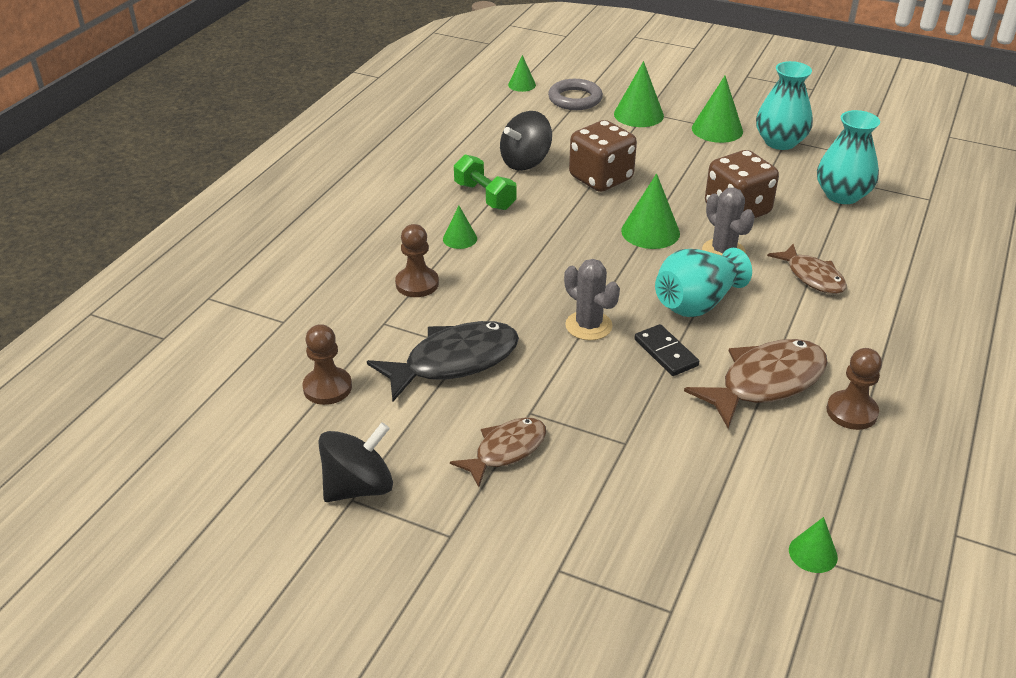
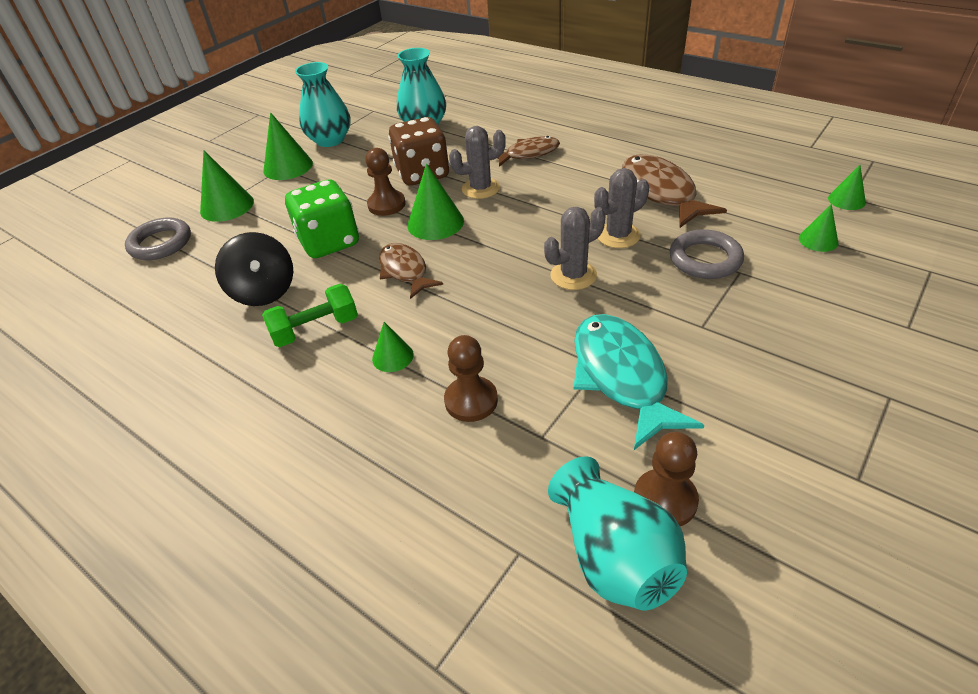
camera: 75 degrees left, 5 degrees up
(358, 487) = (838, 471): black spinning top -> none
(454, 361) = (621, 376): black fish -> turquoise fish
(506, 450) = (760, 347): brown fish -> brown fish (405, 271)
(522, 85) = (93, 280): green cone -> green cone (818, 240)
(601, 178) = (329, 242): brown dice -> green dice
(641, 417) = (705, 259): none -> grey ring
(666, 352) = (618, 235): black domino -> grey cactus
(697, 303) = (551, 211): turquoise vase -> turquoise vase (614, 556)
(851, 412) = (693, 162): brown pawn -> brown pawn (386, 204)

